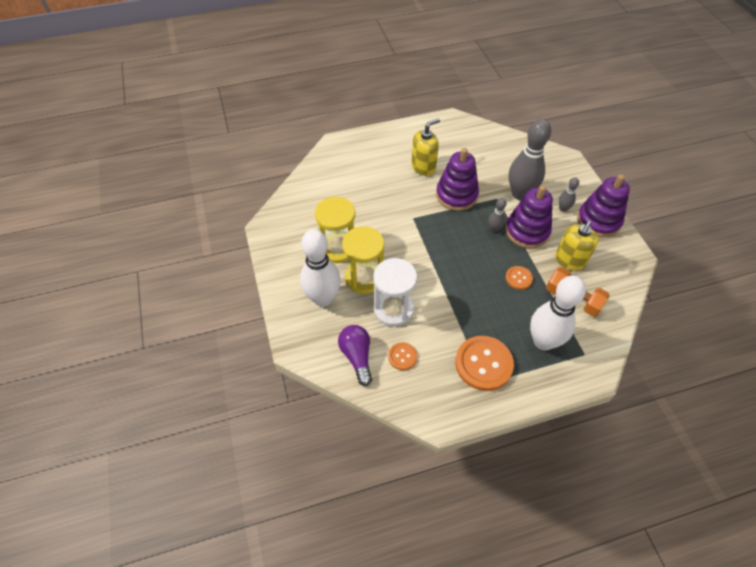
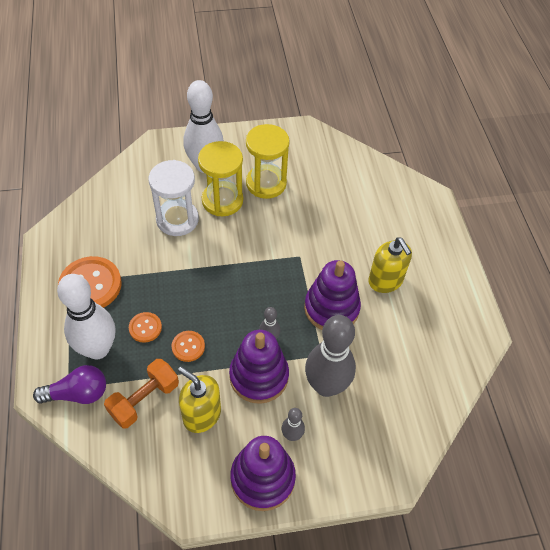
camera: 95 degrees right, 0 degrees up
(357, 356) = (132, 185): purple light bulb -> purple light bulb (78, 393)
(402, 356) = (121, 219): orange button -> orange button (145, 328)

